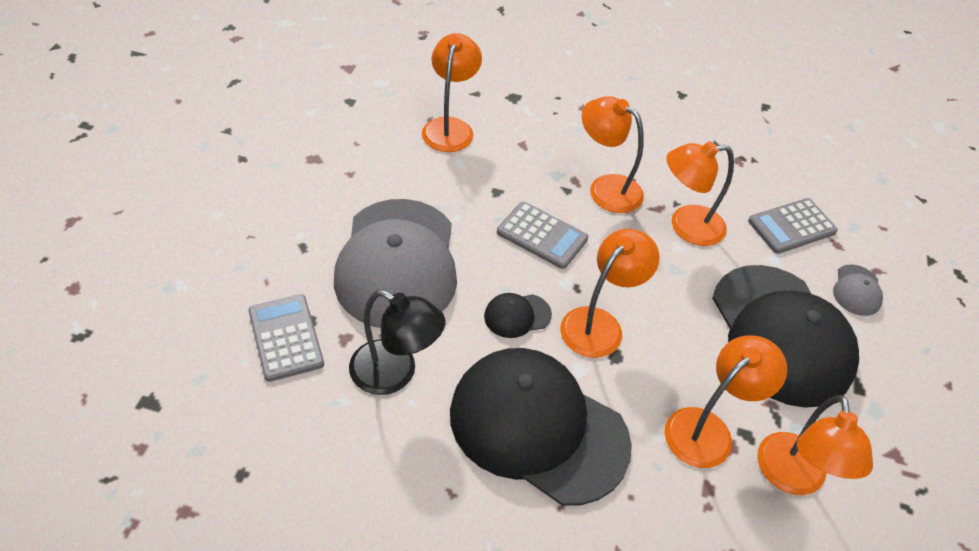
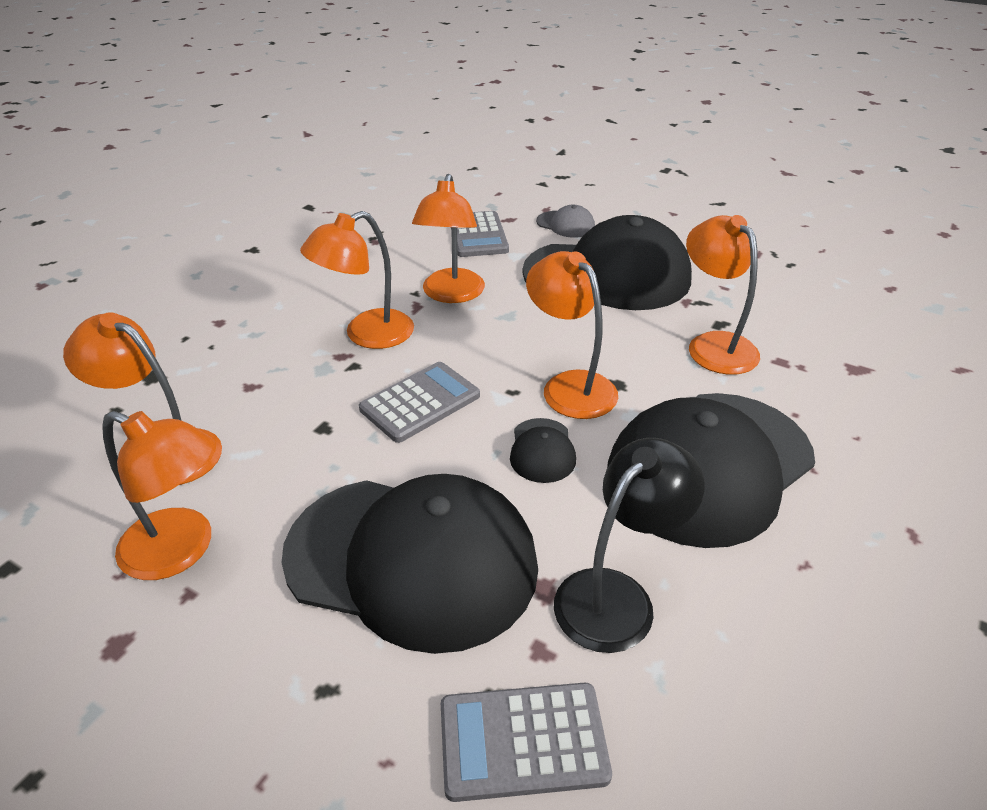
camera: 70 degrees left, 10 degrees down
(397, 263) = (412, 560): grey cap -> black cap
(792, 478) = (766, 311): orange lamp -> orange lamp (182, 550)

